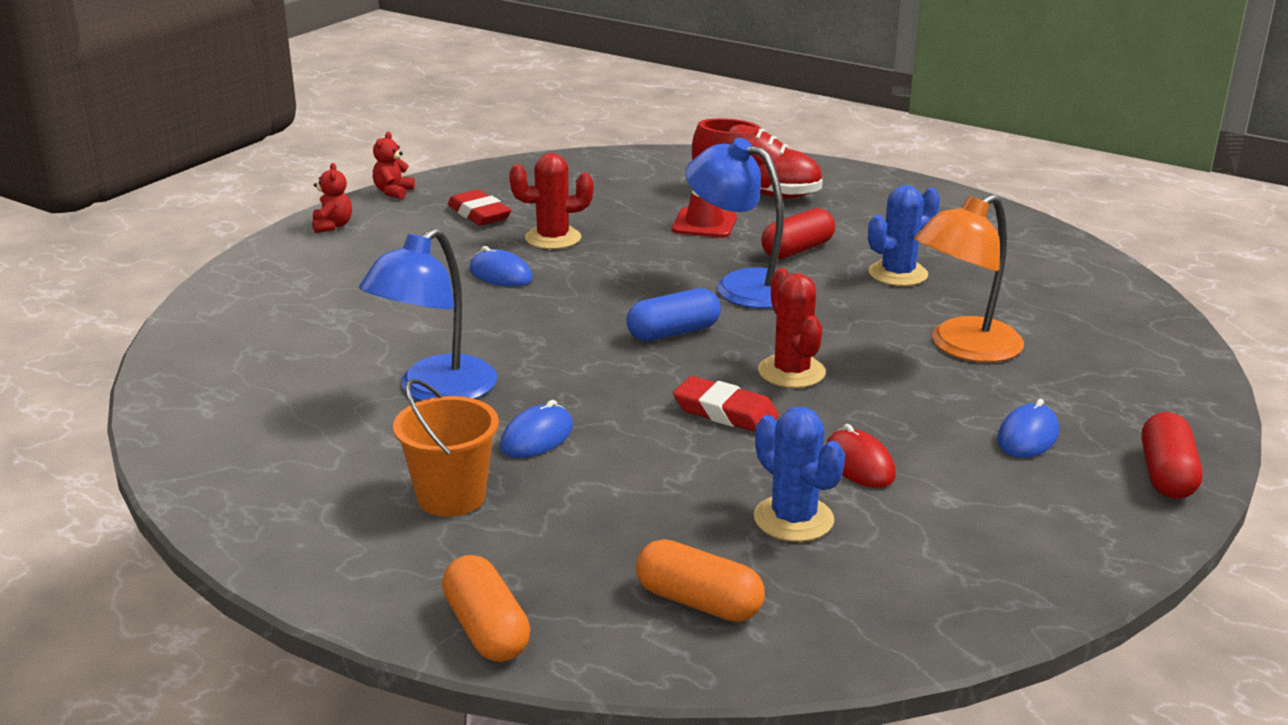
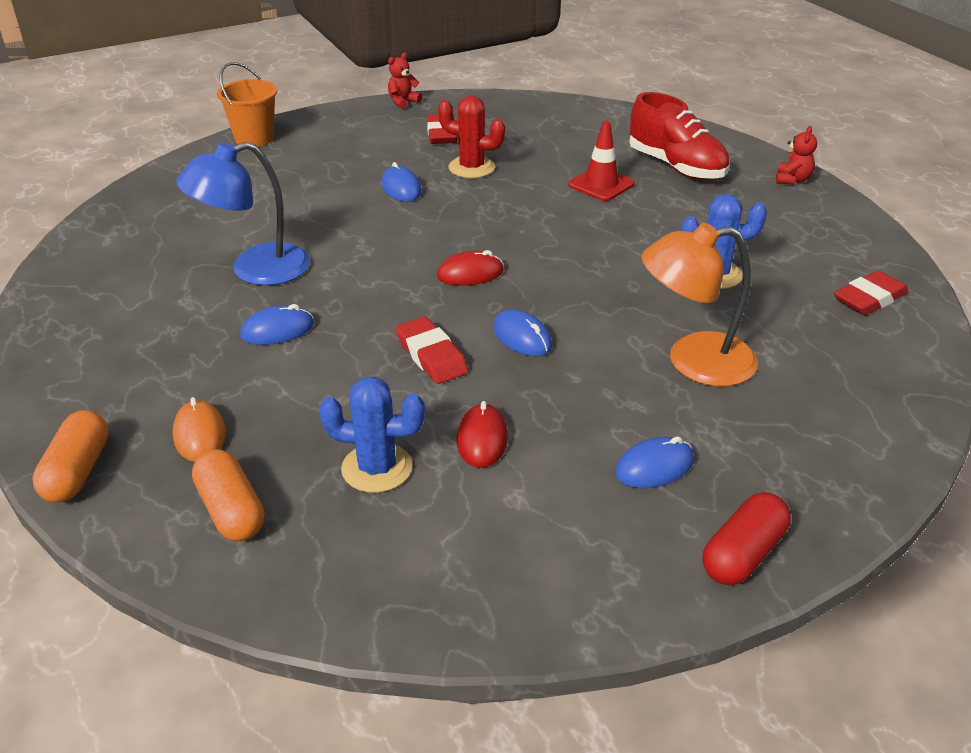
camera: 30 degrees right, 10 degrees up
(332, 226) = (334, 119): red teddy bear -> red teddy bear (792, 180)
(451, 497) = (172, 358): orange bucket -> orange bucket (254, 138)
(578, 552) = (200, 434): none -> orange mouse
(673, 332) = (470, 274): blue capsule -> red mouse
(742, 285) = (570, 248): blue lamp -> none
(791, 372) = (522, 337): red cactus -> blue mouse
(793, 519) = (377, 468): blue cactus -> blue cactus turned 75 degrees counterclockwise
(797, 250) = (651, 228): red capsule -> none
(1044, 260) = (869, 299): none -> red eraser

